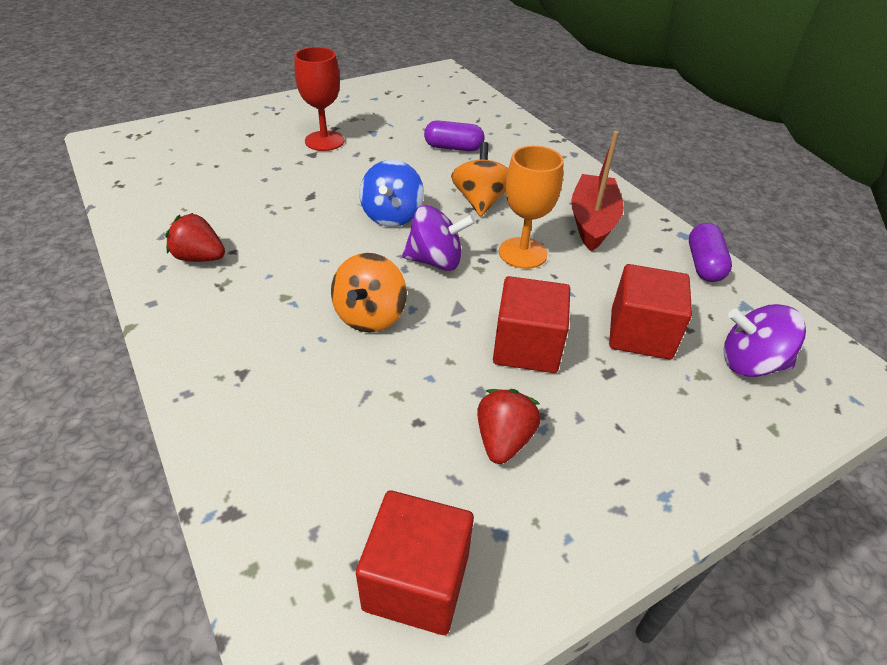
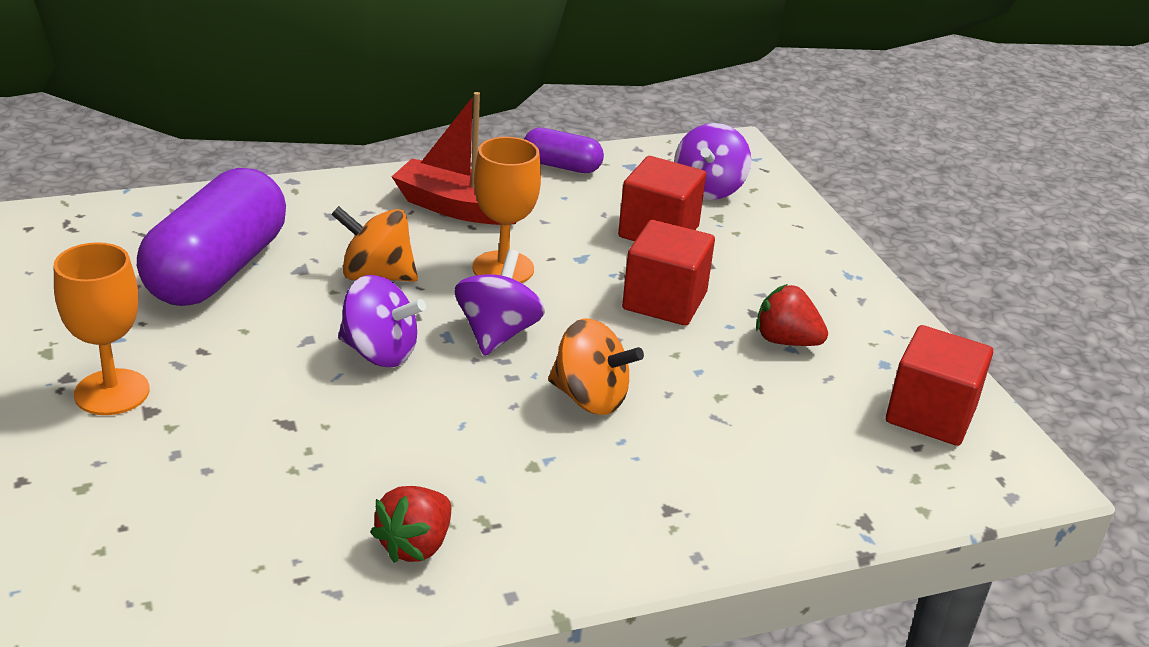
camera: 80 degrees left, 10 degrees down
(324, 141) = (112, 392): red goblet -> orange goblet
(392, 216) = (380, 353): blue spinning top -> purple spinning top
(453, 148) = (217, 270): purple capsule -> purple capsule, size x2.01

